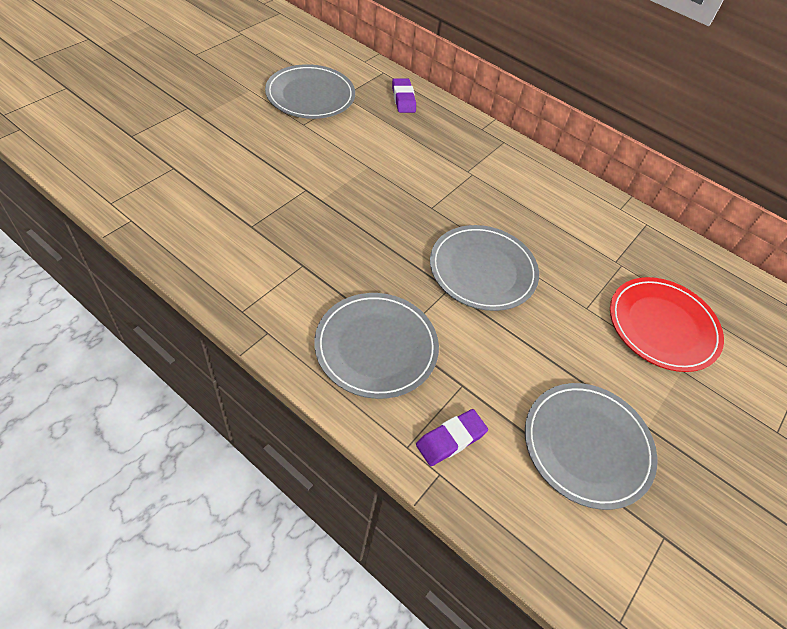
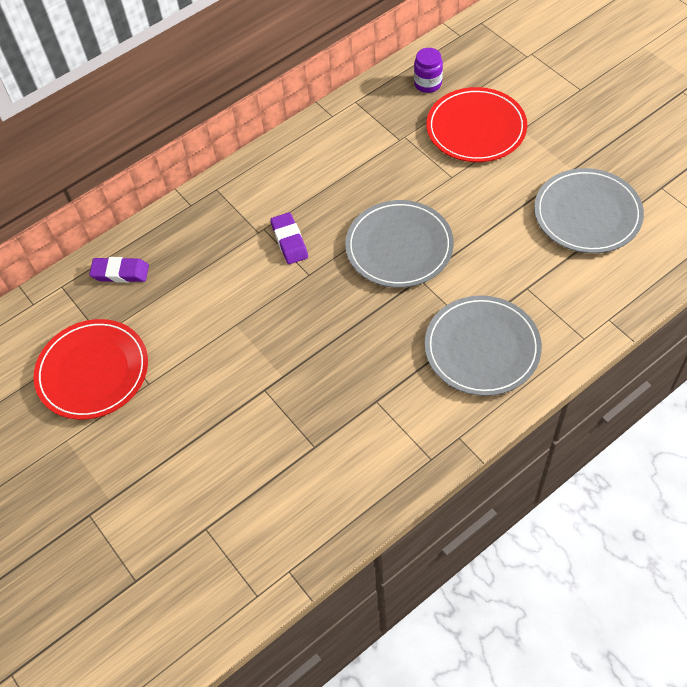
camera: 65 degrees left, 5 degrees up
(310, 95) = (93, 371): grey plate -> red plate
(450, 439) = (578, 306): purple eraser -> purple eraser (289, 241)
(701, 280) = (428, 84): none -> purple jar

